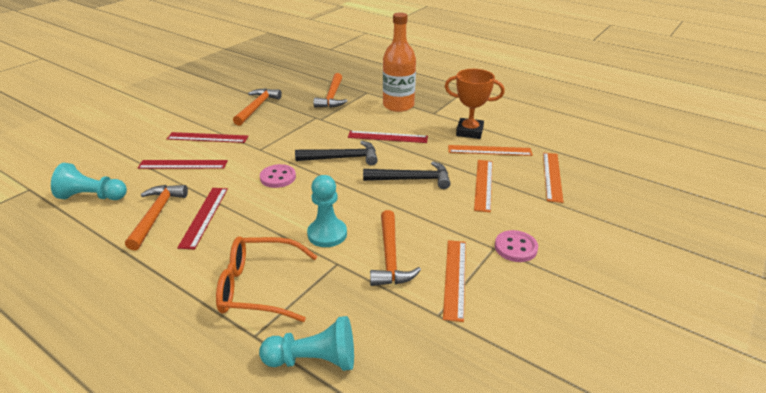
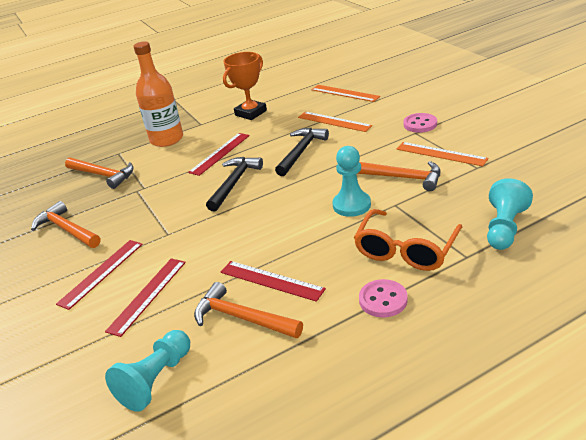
camera: 60 degrees left, 0 degrees up
(278, 177) = (236, 225): pink button -> pink button (383, 300)
(489, 150) = (288, 110): orange ruler -> none

